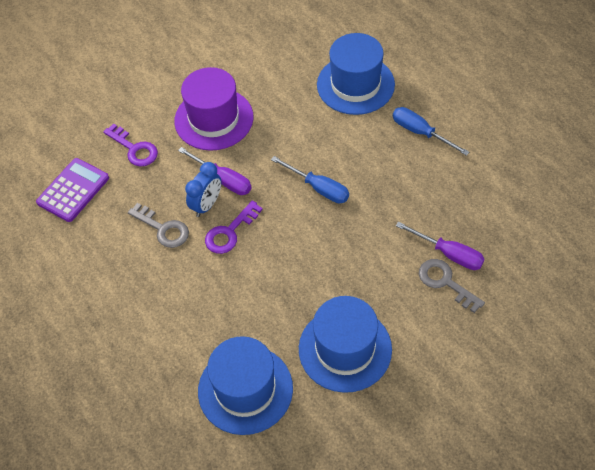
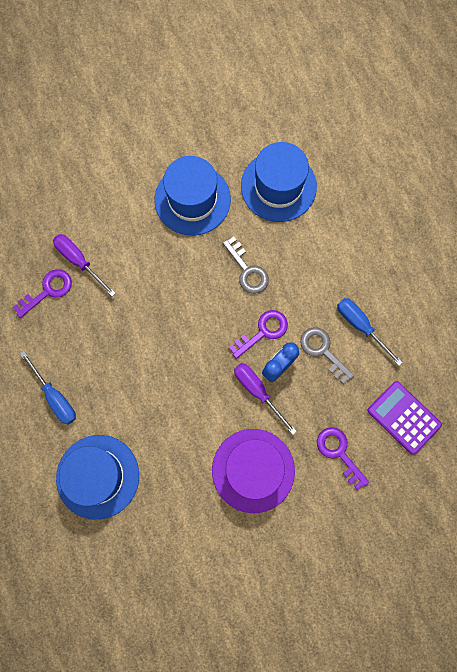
camera: 170 degrees left, 20 degrees up
(73, 190) = (404, 417): purple calculator -> purple calculator turned 90 degrees clockwise
(318, 188) = (171, 358): blue screwdriver -> blue screwdriver (361, 326)
(445, 282) = (92, 236): grey key -> grey key (247, 270)
(469, 218) = (47, 291): none -> purple key

